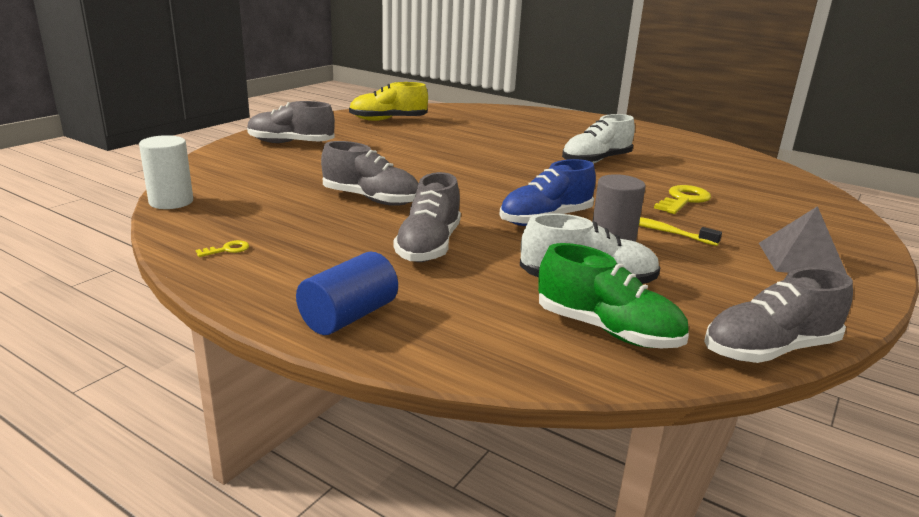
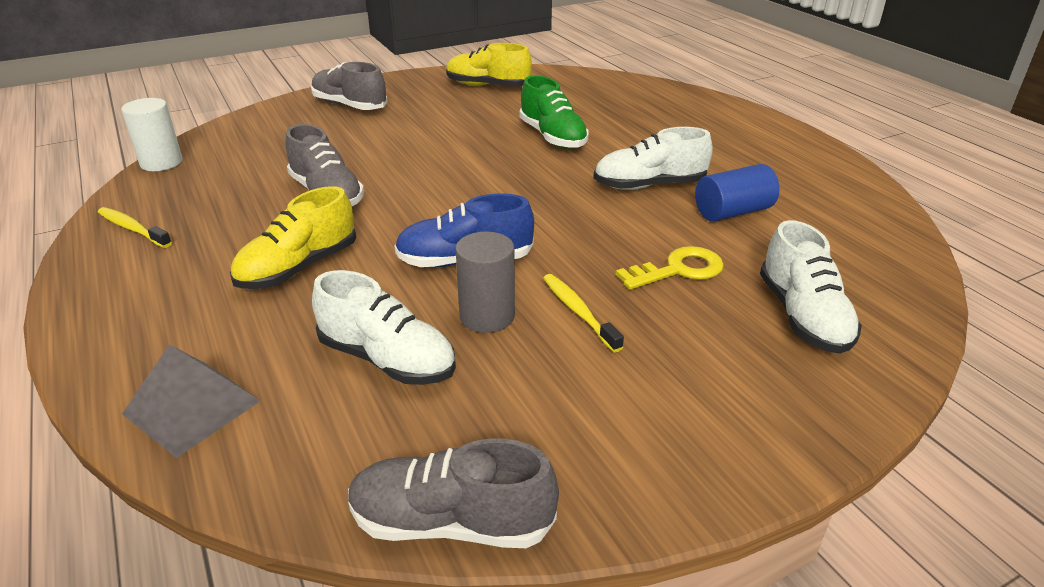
camera: 30 degrees right, 10 degrees up
(227, 249) = (133, 229): yellow key -> yellow toothbrush
(349, 316) = (122, 333): blue cylinder -> blue cylinder (733, 212)
(428, 246) = (298, 268): grey shoe -> yellow shoe
(607, 330) = (316, 430): green shoe -> green shoe (553, 137)
(781, 209) = (803, 316): none -> white shoe
(801, 260) = (701, 406): grey pyramid -> grey pyramid (192, 407)

